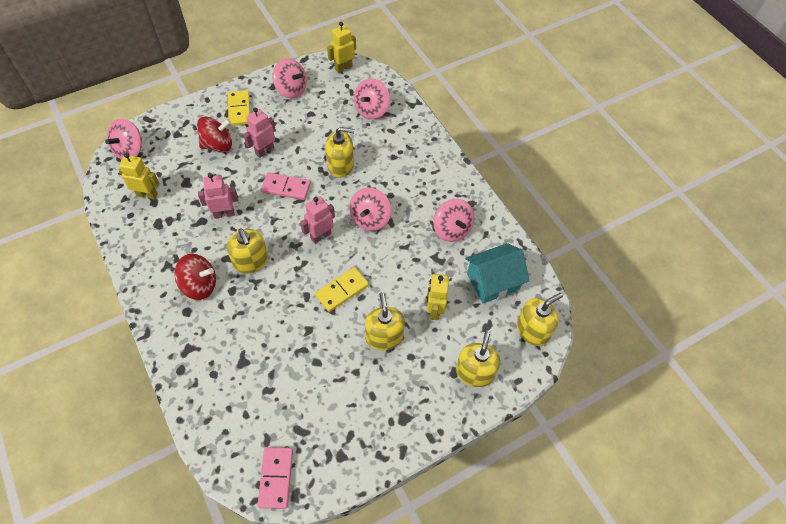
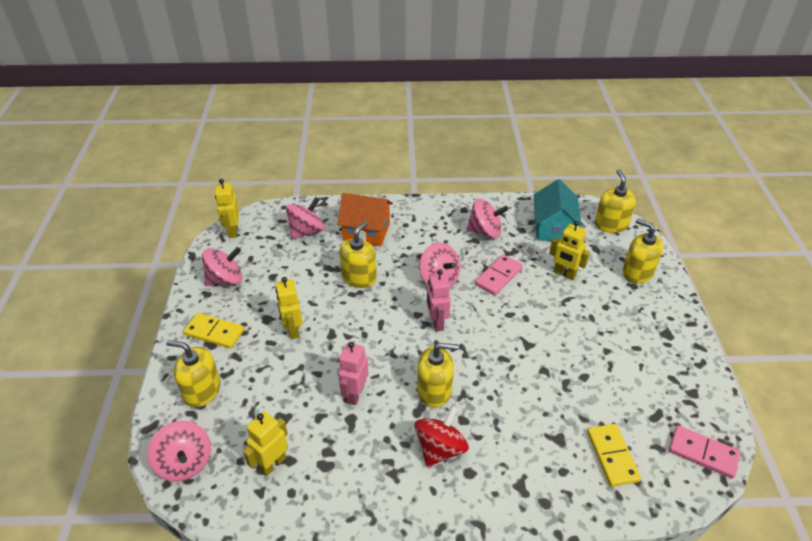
camera: 60 degrees left, 15 degrees down
(218, 145) = (250, 369): red spinning top -> none
(264, 151) = (293, 330): pink robot -> yellow robot
(286, 188) = (357, 329): pink domino -> pink domino (498, 276)
(342, 290) = (510, 329): yellow domino -> yellow domino (612, 456)
(371, 110) = (306, 231): pink spinning top -> pink spinning top turned 105 degrees counterclockwise
(384, 336) = (577, 317): yellow soap dispenser -> yellow soap dispenser (202, 390)
(396, 147) = (366, 232): none -> orange house

